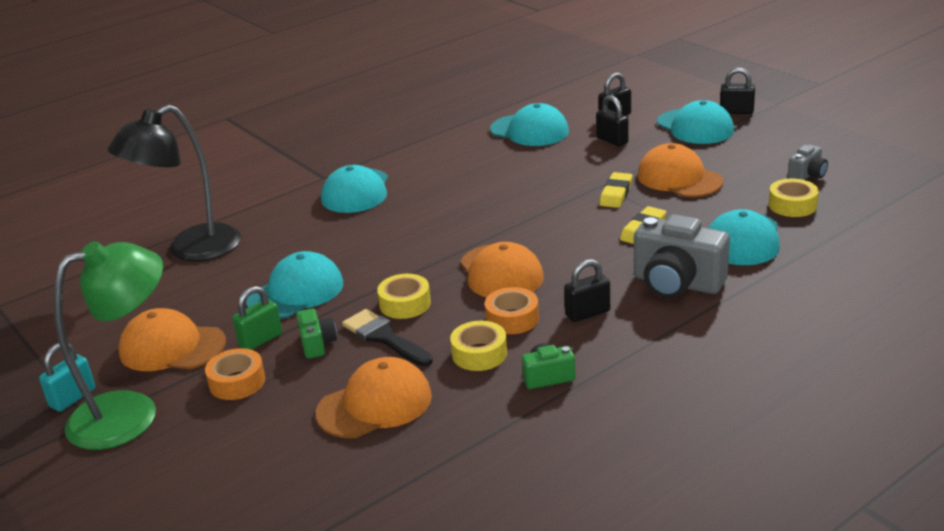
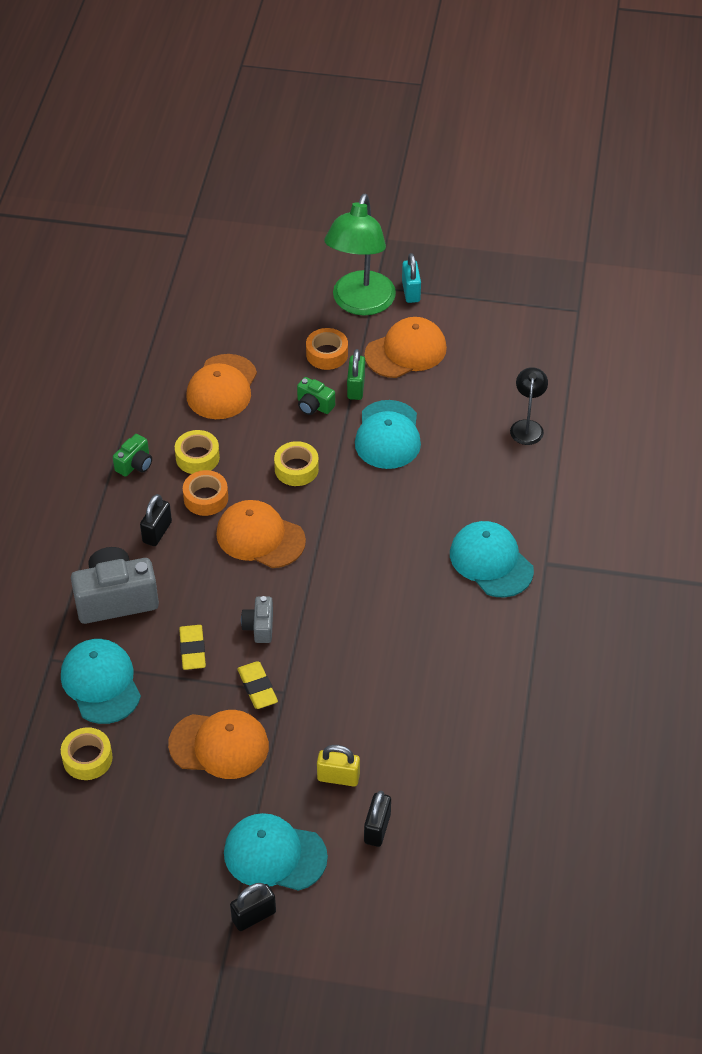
camera: 135 degrees right, 20 degrees up
(191, 250) = (527, 426): black lamp -> black lamp, size x0.50
(384, 337) = (276, 435): black brush -> none
(529, 130) = (439, 748): turquoise cap -> none
(612, 140) = (338, 777): black padlock -> yellow padlock
(807, 175) = (102, 819): grey camera -> grey camera (259, 627)

